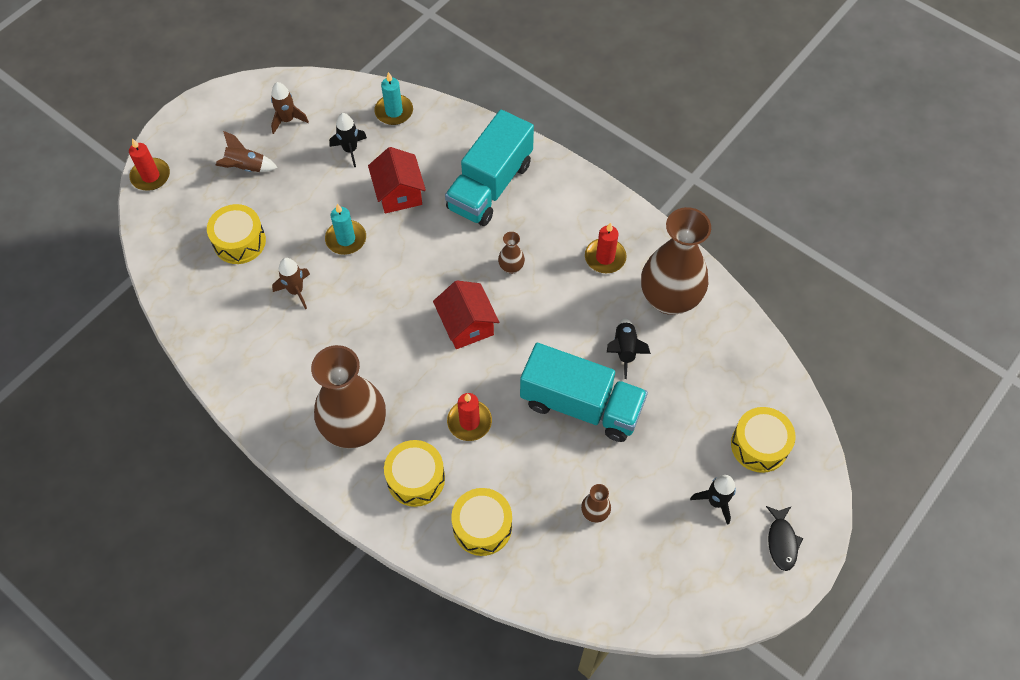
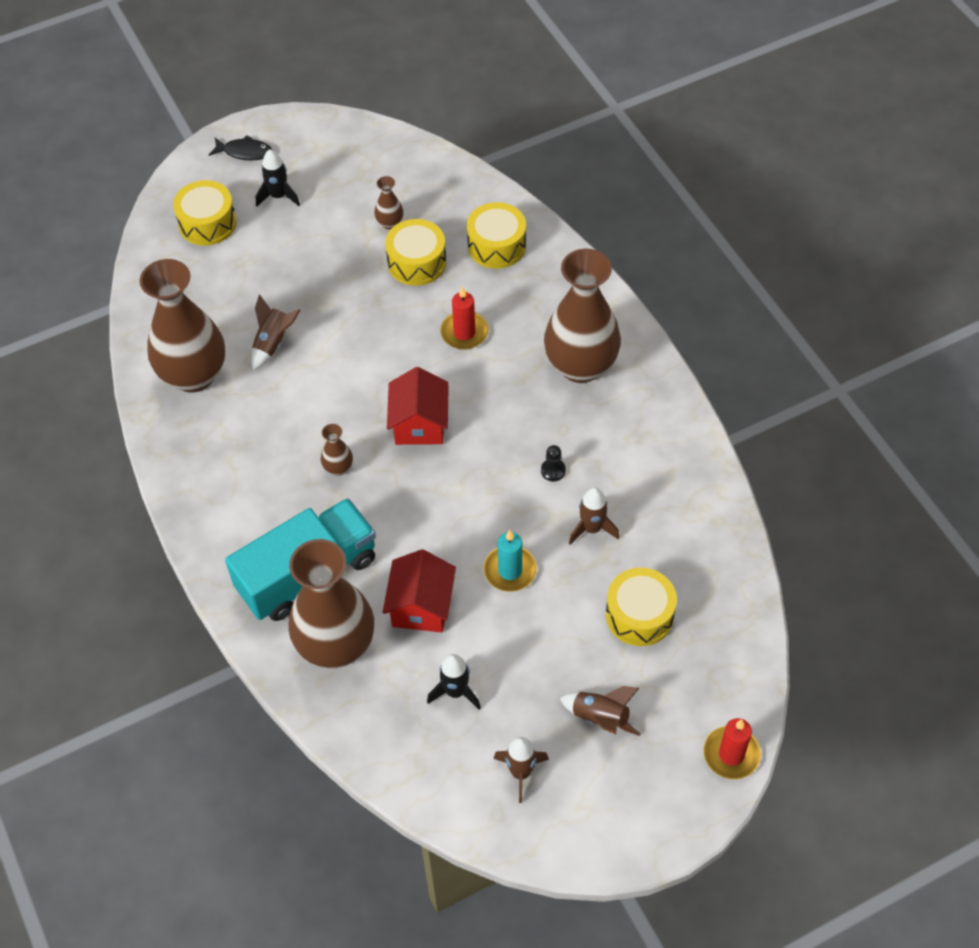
camera: 155 degrees left, 5 degrees down
(343, 325) = (553, 470): none -> black pawn
(394, 111) = (373, 729): turquoise candle -> none
(416, 478) = (540, 302): yellow drum -> yellow drum (416, 262)
(444, 149) = (336, 646): none -> brown vase
(581, 405) = (348, 310): turquoise truck -> none
(605, 257) = (230, 441): red candle -> none
(624, 350) = (273, 343): black rocket -> brown rocket
(782, 542) = (245, 152): black fish -> black fish turned 75 degrees clockwise

